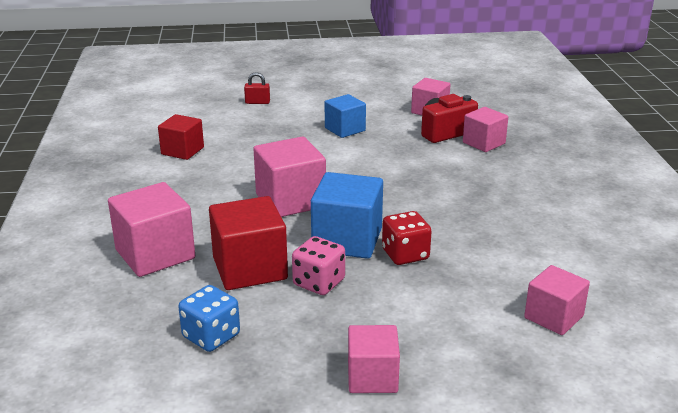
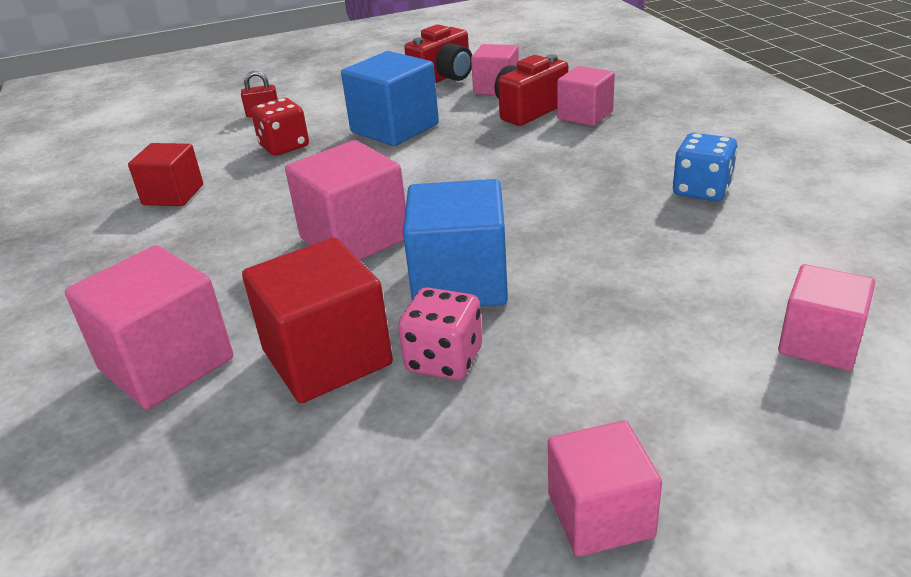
camera: 10 degrees left, 5 degrees up
(211, 336) = (298, 496): blue dice -> blue dice (702, 190)
(345, 129) = (394, 128): blue cube -> blue cube, size x1.56
(395, 96) = (444, 77): none -> red camera
(405, 254) = (554, 288): red dice -> red dice (284, 146)

